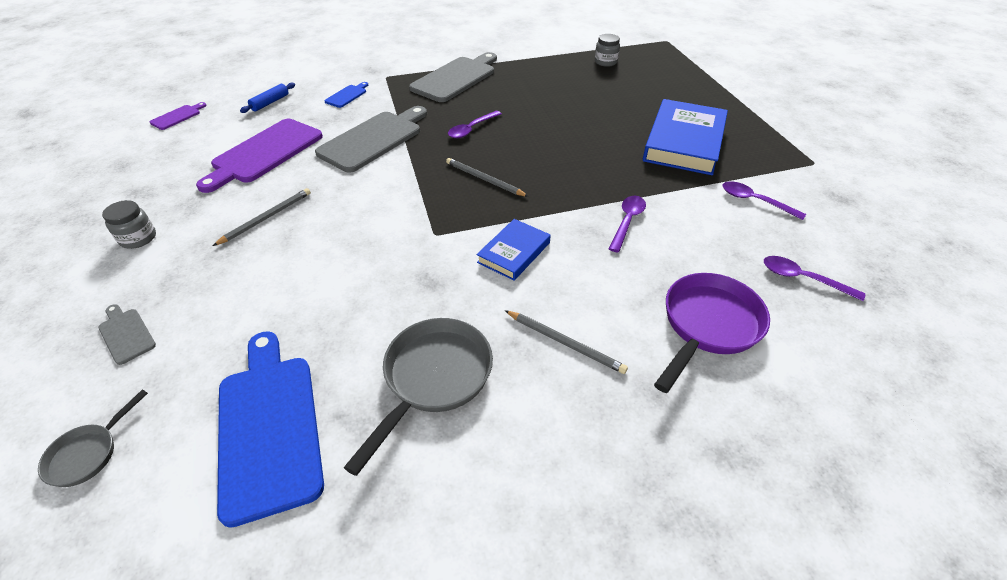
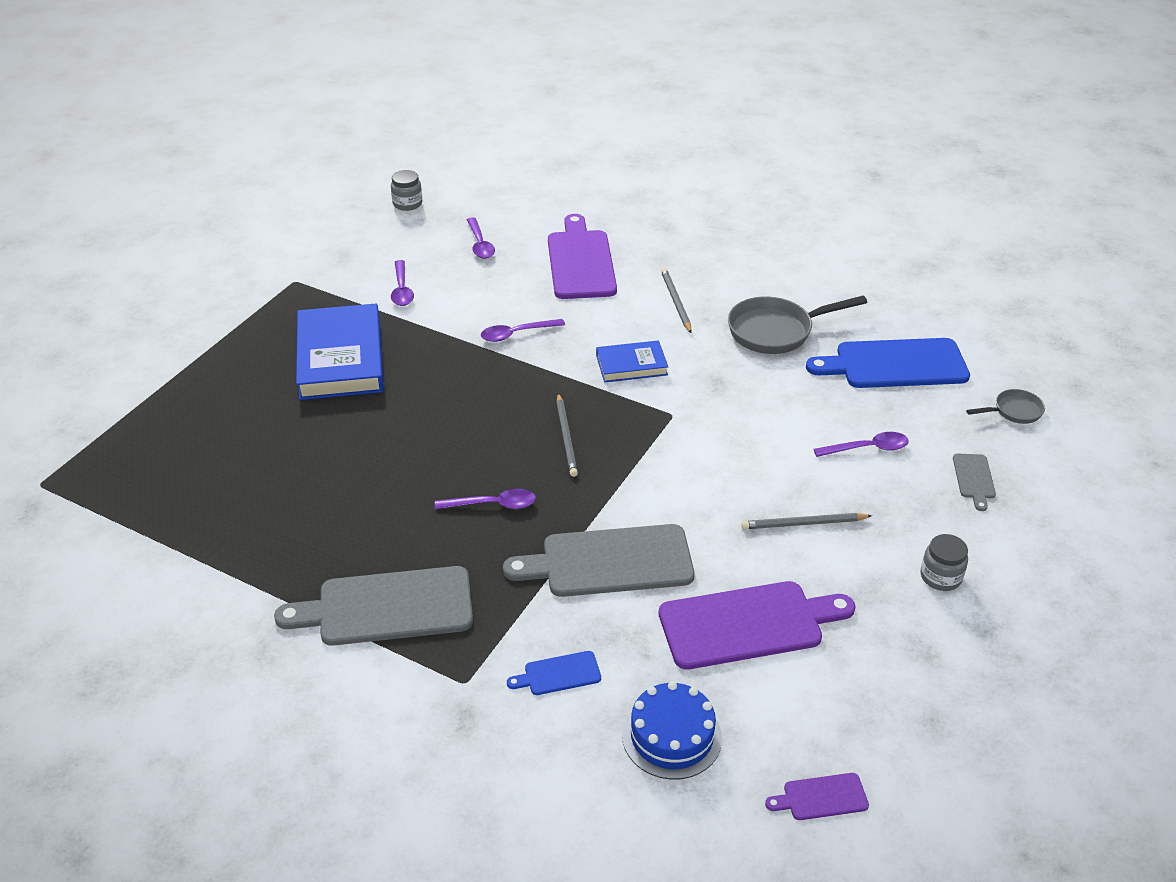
camera: 135 degrees left, 5 degrees down
(247, 303) = (867, 448): none -> purple spoon
(269, 426) = (895, 364): blue cutting board -> blue cutting board turned 60 degrees clockwise
(270, 102) = (672, 736): blue rolling pin -> blue cake
(605, 62) = (182, 502): grey jar -> grey jar (407, 204)
(684, 142) = (341, 358): blue book -> blue book turned 75 degrees counterclockwise
(707, 325) = (581, 261): purple pan -> purple cutting board

